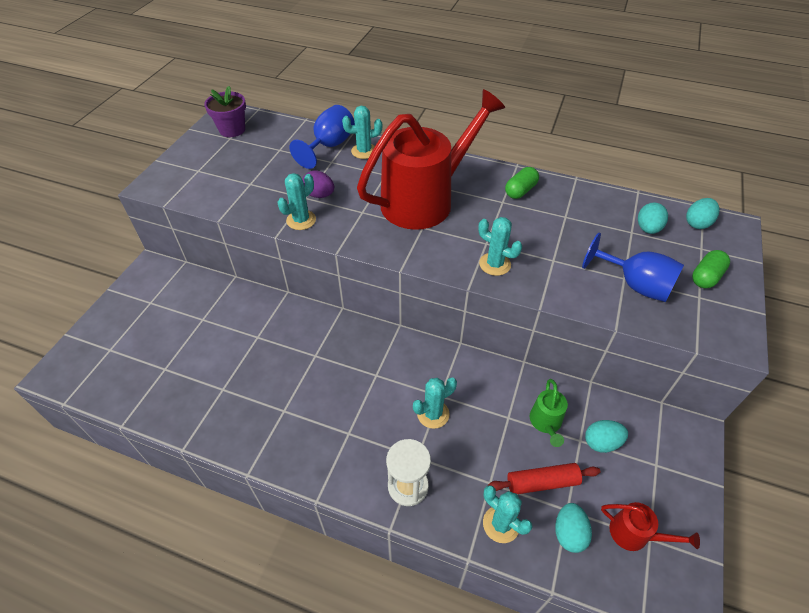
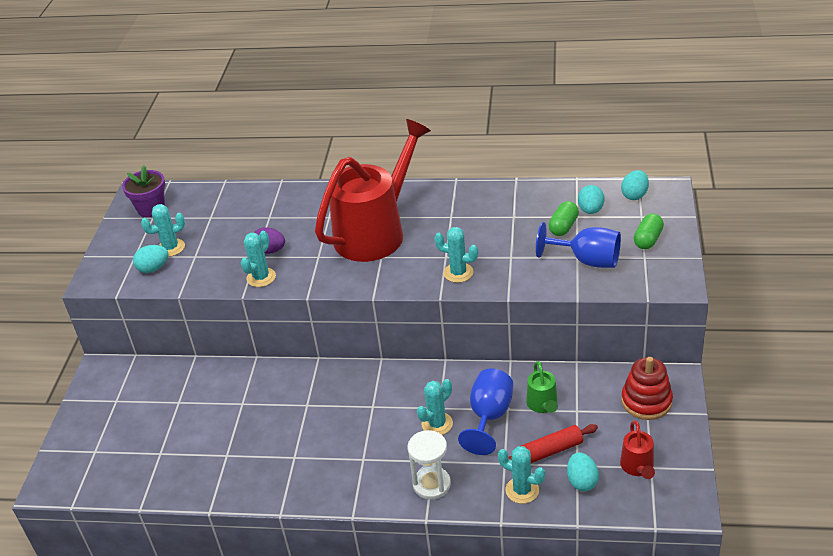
camera: 10 degrees left, 10 degrees down
(329, 146) = (261, 202): blue goblet -> blue goblet (489, 416)
(364, 151) = (299, 199): turquoise cactus -> turquoise cactus (171, 248)
(520, 191) = (465, 203): green capsule -> green capsule (563, 227)
(601, 442) = (596, 407): turquoise egg -> turquoise egg (153, 268)
(635, 534) = (638, 467): red watering can -> red watering can turned 75 degrees clockwise
(657, 451) = (646, 401): none -> red stacking toy

